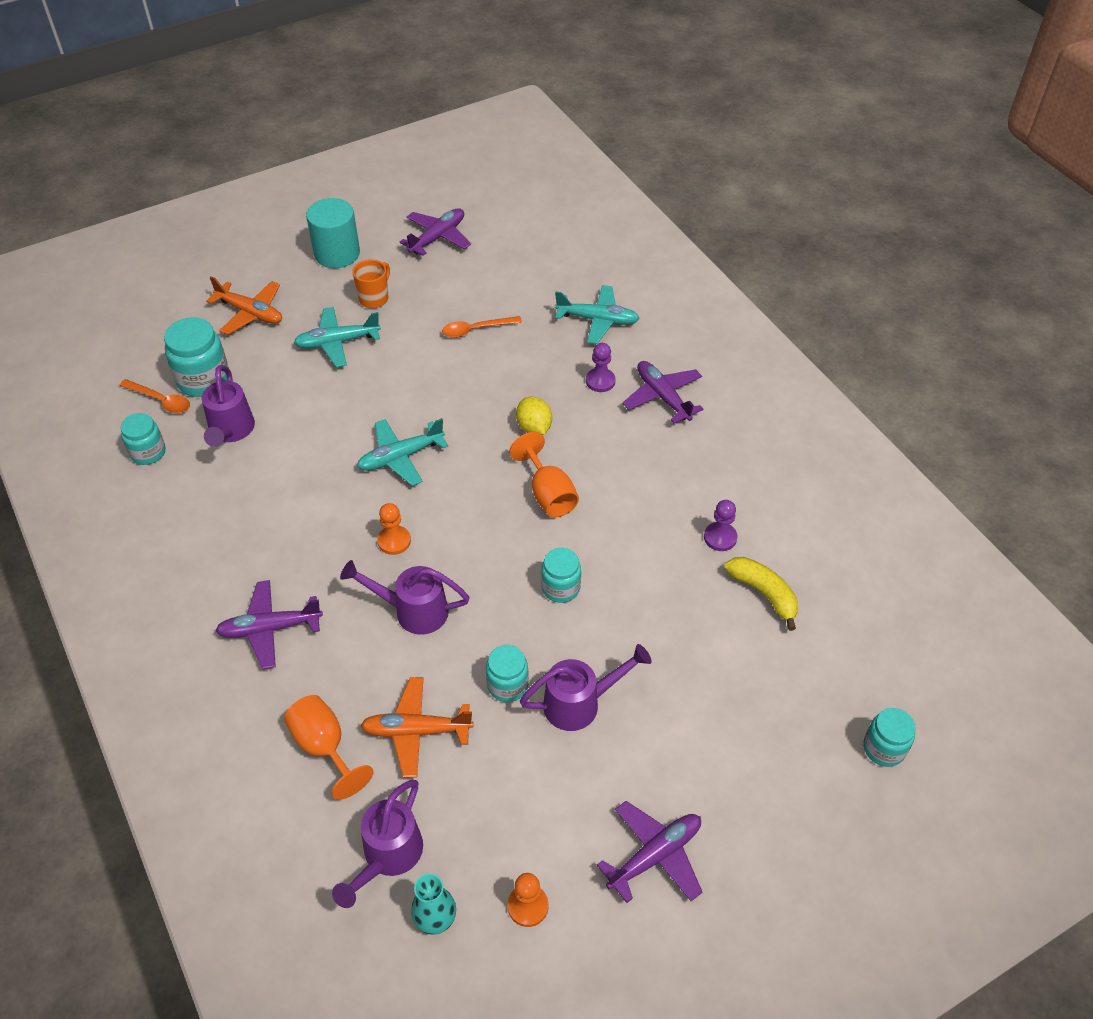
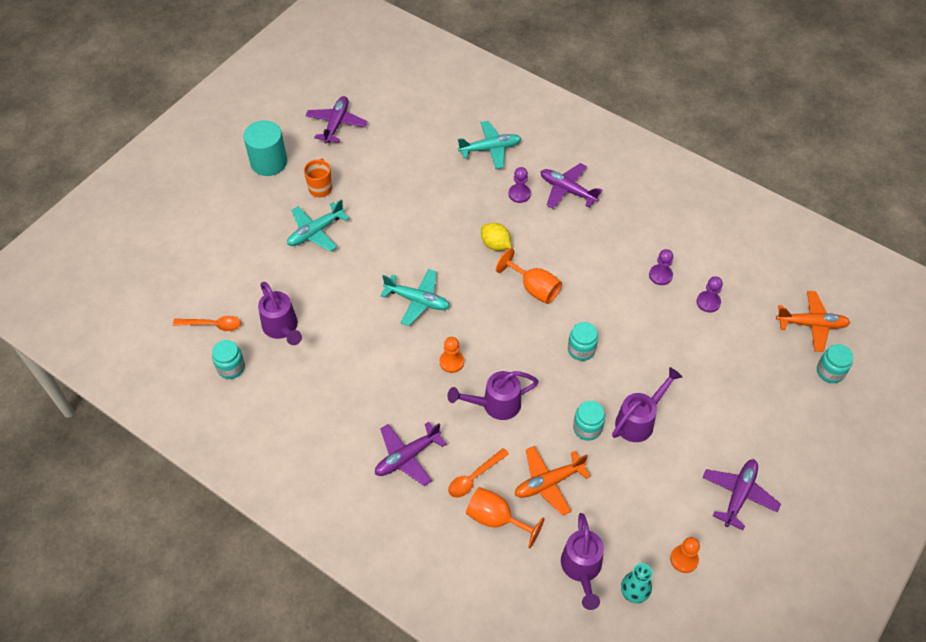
camera: 25 degrees left, 5 degrees up
(203, 380) = (234, 297): turquoise jar -> none
(250, 313) = (234, 232): orange plane -> orange plane (811, 324)
(400, 457) = (417, 300): turquoise plane -> turquoise plane turned 105 degrees counterclockwise
(476, 330) = (410, 186): orange spoon -> orange spoon (474, 477)
(764, 594) = (708, 302): yellow banana -> purple pawn

